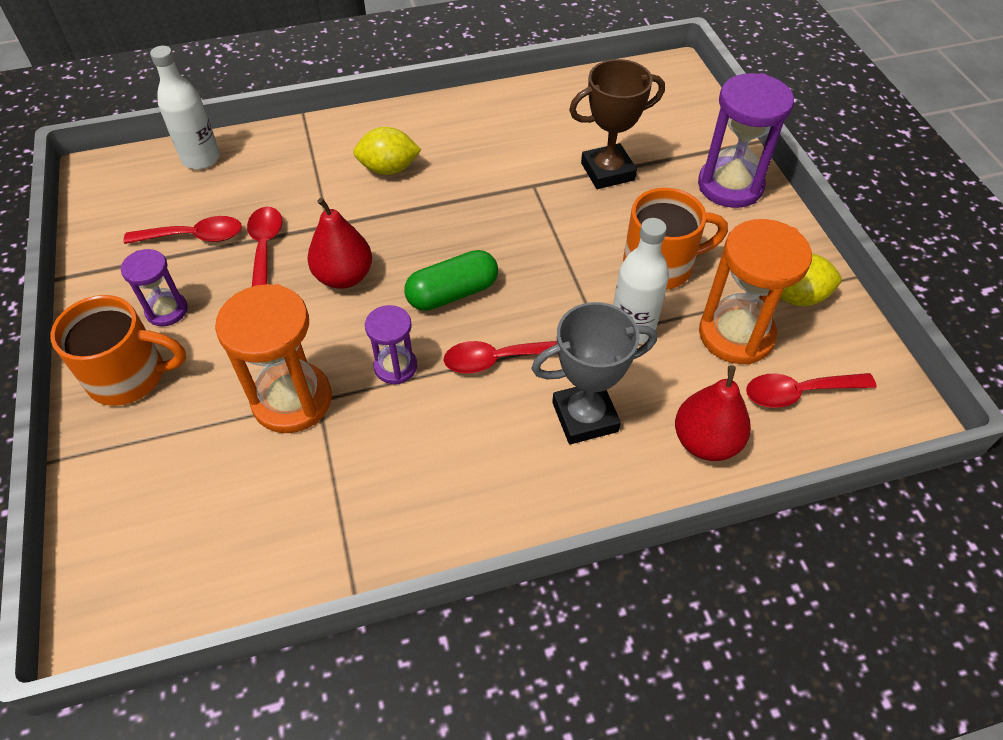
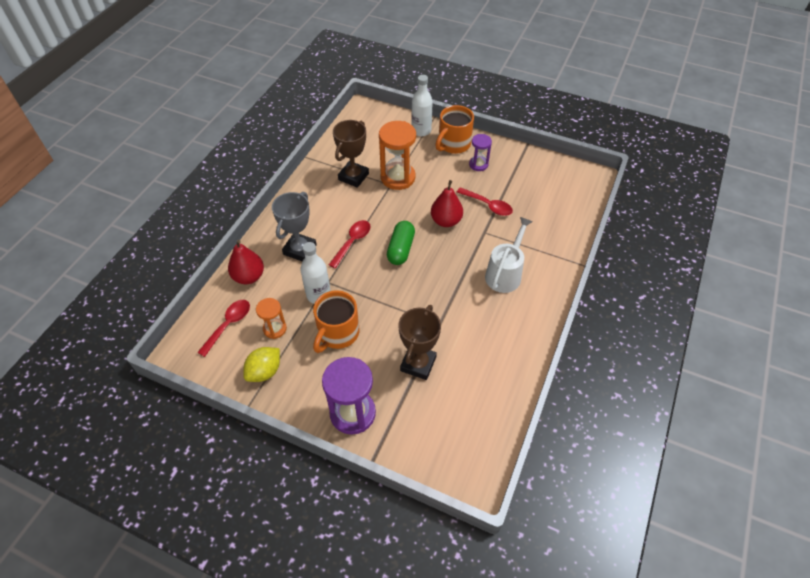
camera: 130 degrees right, 0 degrees up
(194, 236) = (517, 188): red spoon -> none
(201, 158) = (574, 211): white bottle -> white bottle (421, 131)
(346, 471) = (353, 176): none -> brown trophy
(389, 169) = (505, 274): yellow lemon -> white watering can
(395, 367) = (382, 211): purple hourglass -> none
(736, 335) = (275, 329): orange hourglass -> orange hourglass, size x0.56

